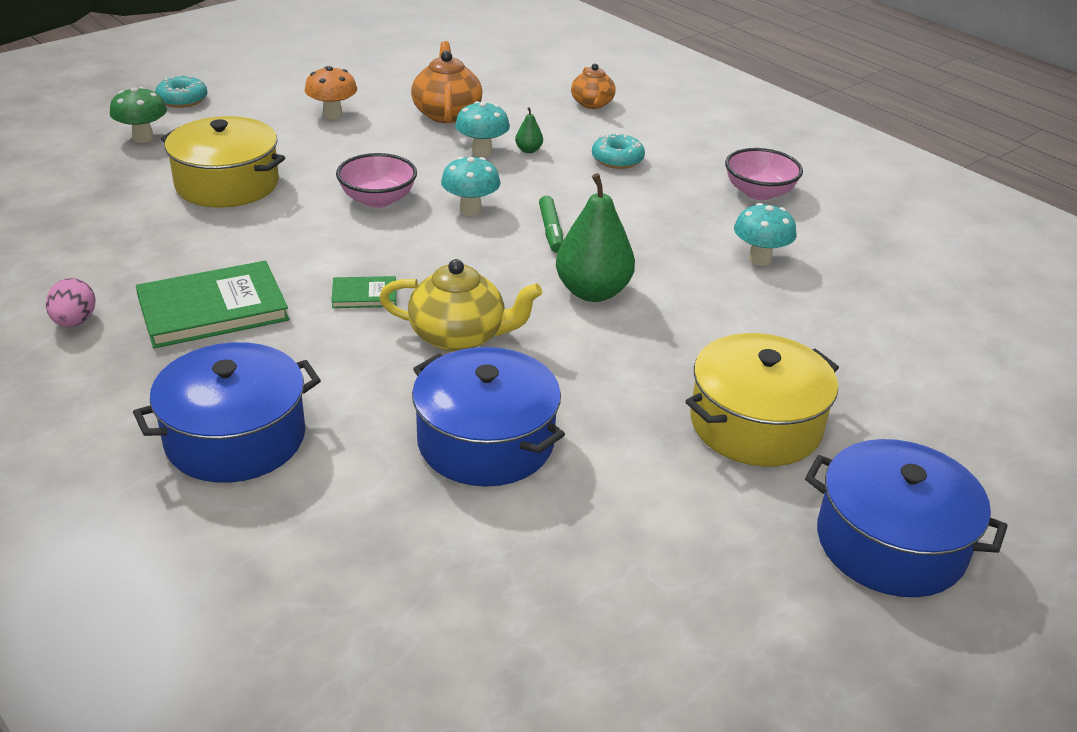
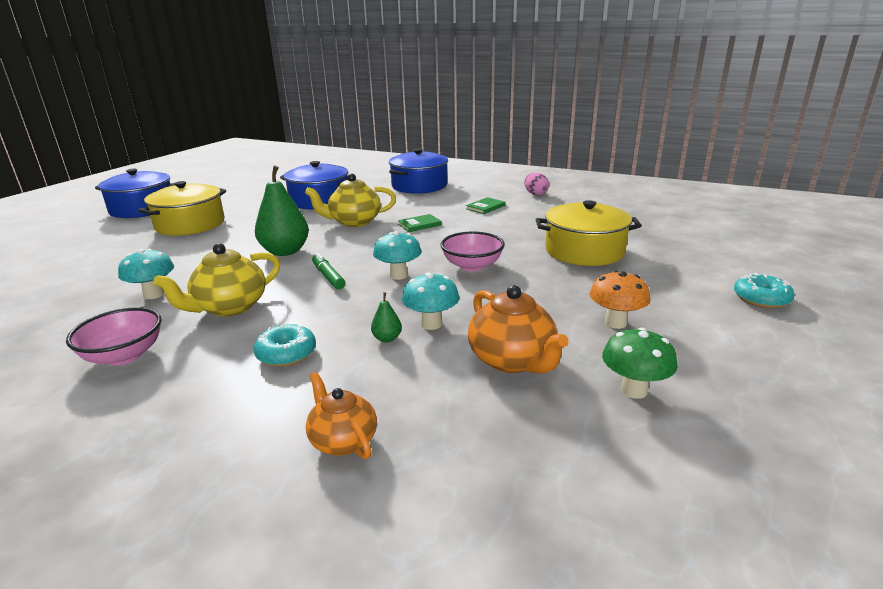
camera: 160 degrees right, 10 degrees down
(143, 138) = (703, 263): green mushroom -> green mushroom (633, 390)
(213, 309) = (485, 207): green book -> green book, size x0.49
(668, 218) = (230, 307): none -> yellow teapot

